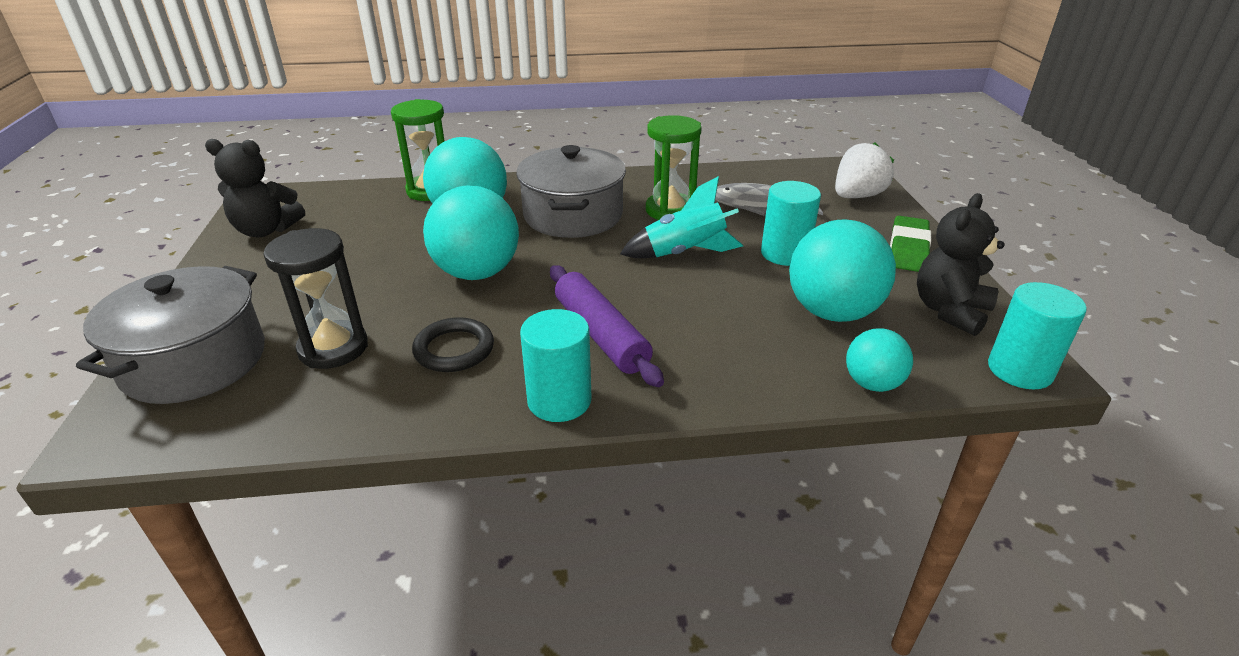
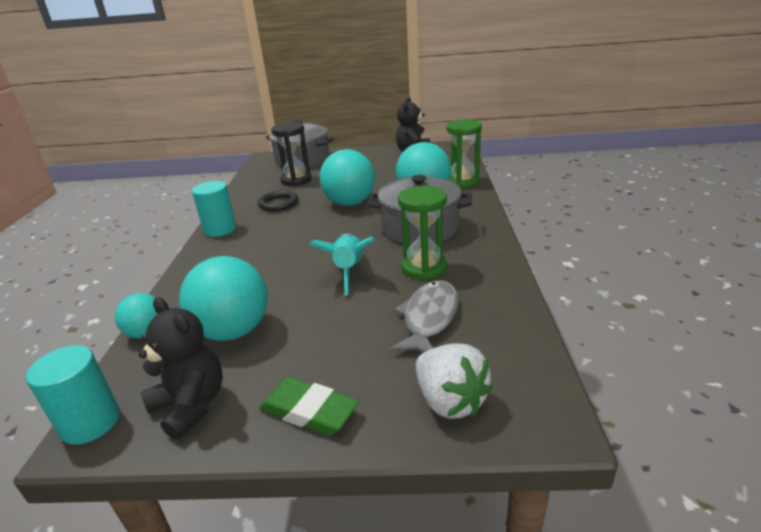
camera: 100 degrees right, 5 degrees down
(601, 334) = (266, 239): purple rolling pin -> none
(785, 254) = (331, 320): turquoise cylinder -> none

